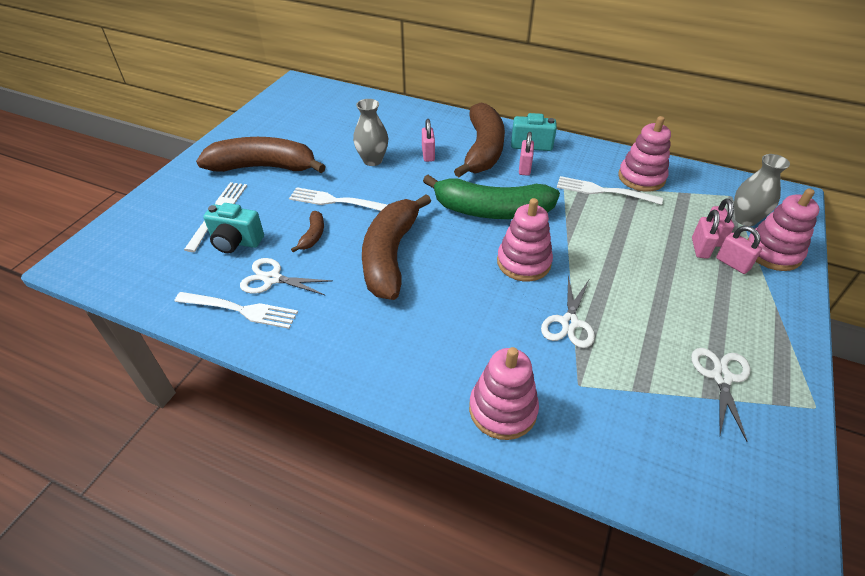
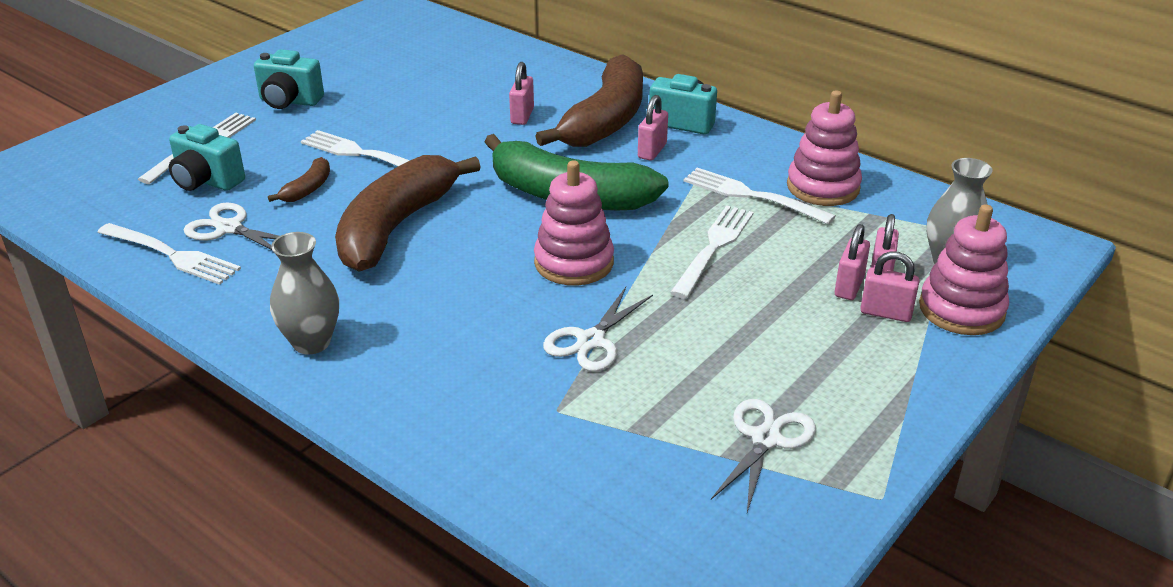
camera: 15 degrees right, 10 degrees down
(264, 167) = (289, 101): brown banana -> turquoise camera
(372, 160) = (440, 113): grey vase -> grey vase (311, 342)
(502, 409) = (437, 417): pink stacking toy -> none
(603, 234) = (713, 248): none -> white fork
(732, 264) = (886, 313): pink padlock -> pink padlock turned 45 degrees counterclockwise

